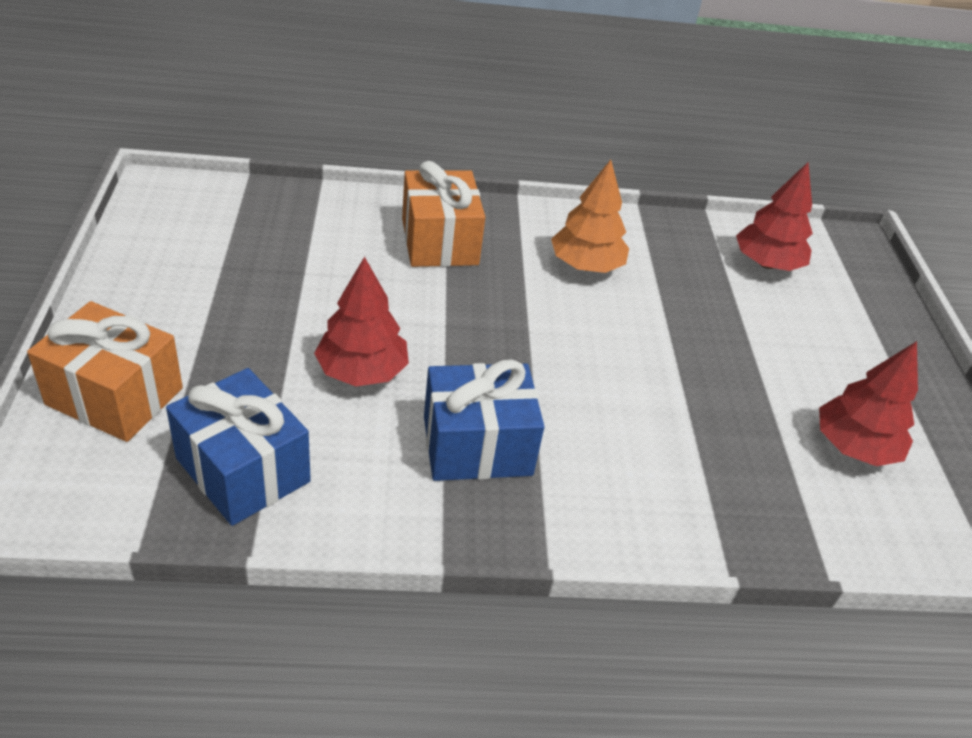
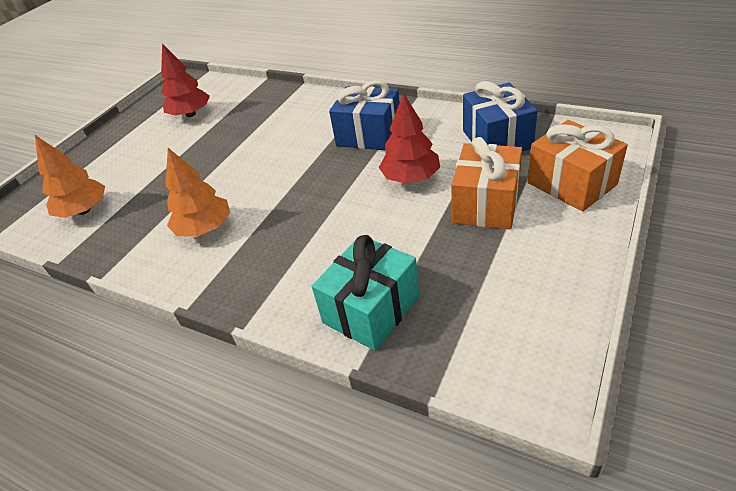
camera: 140 degrees left, 0 degrees up
(333, 220) = (371, 309): none -> turquoise gift
(439, 241) = (294, 268): orange gift -> orange gift (486, 204)
(766, 264) = (84, 210): red tree -> orange tree

